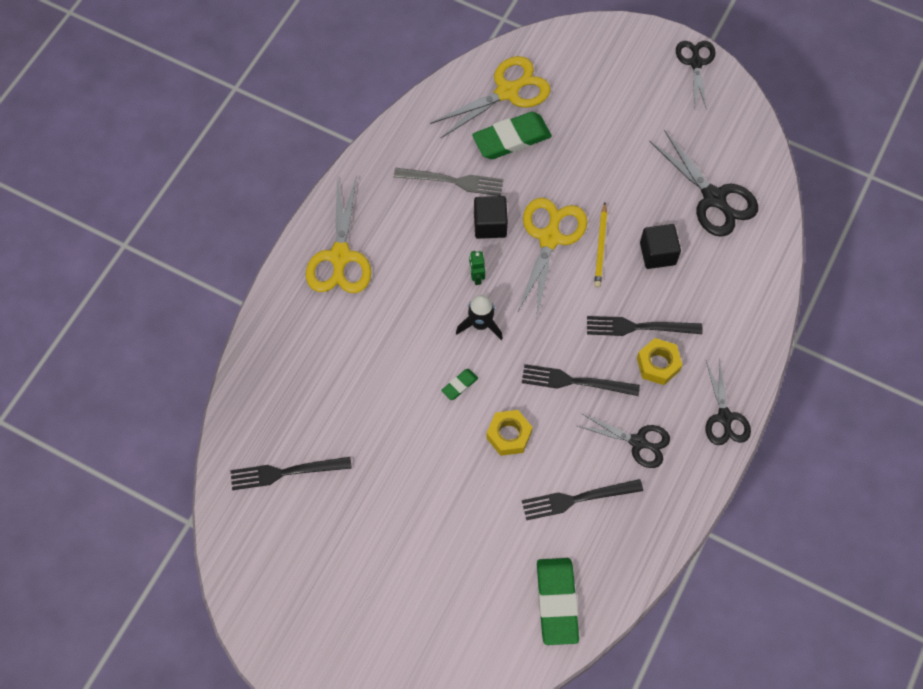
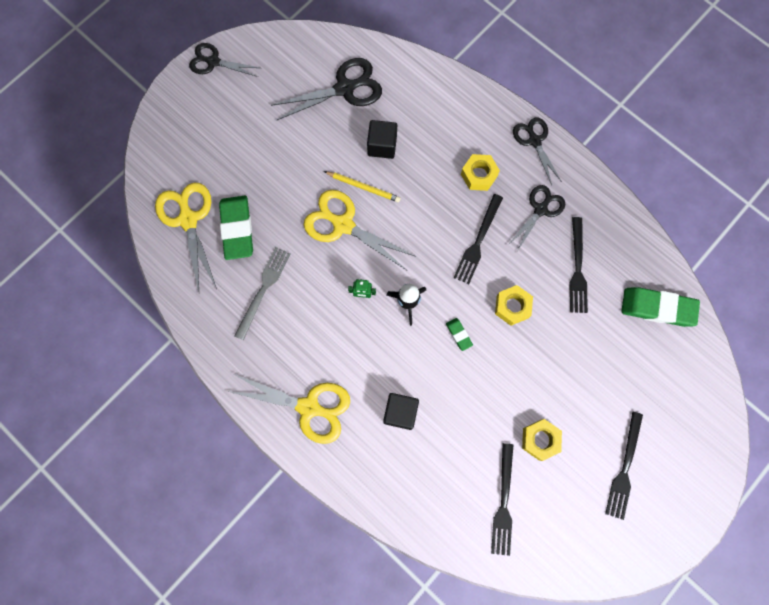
camera: 75 degrees left, 10 degrees up
(364, 497) = (540, 440): none -> yellow nut
(490, 225) = (316, 270): black cube -> black cube (400, 412)
(639, 327) = (443, 179): black fork -> black fork (624, 468)
(724, 417) = (534, 141): black scissors -> black scissors turned 120 degrees counterclockwise

